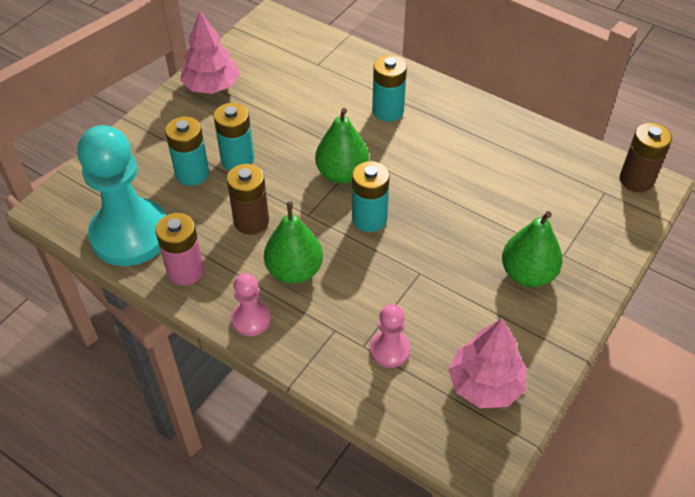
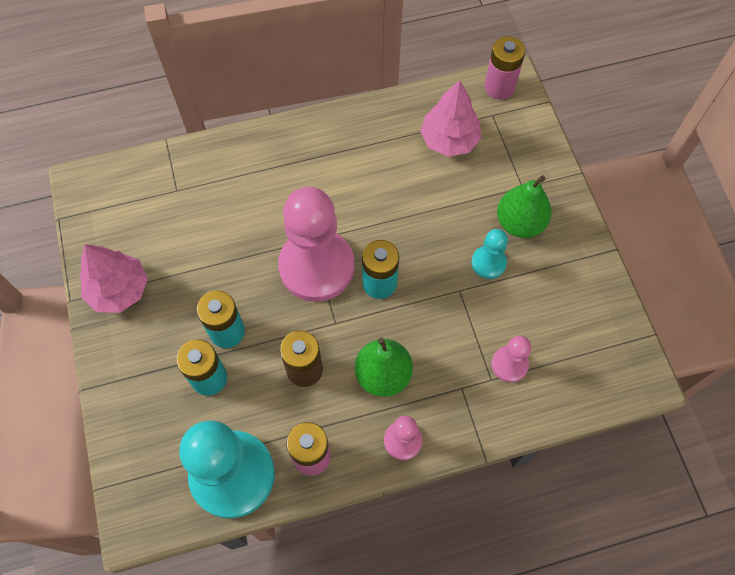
camera: 50 degrees left, 15 degrees up
(342, 174) = (316, 266): green pear -> pink pawn
(388, 111) = (282, 183): turquoise battery -> none
(466, 276) = (488, 263): none -> turquoise pawn
(485, 384) = (586, 326): pink tree -> pink tree (449, 140)
(636, 180) = (499, 87): brown battery -> pink battery

